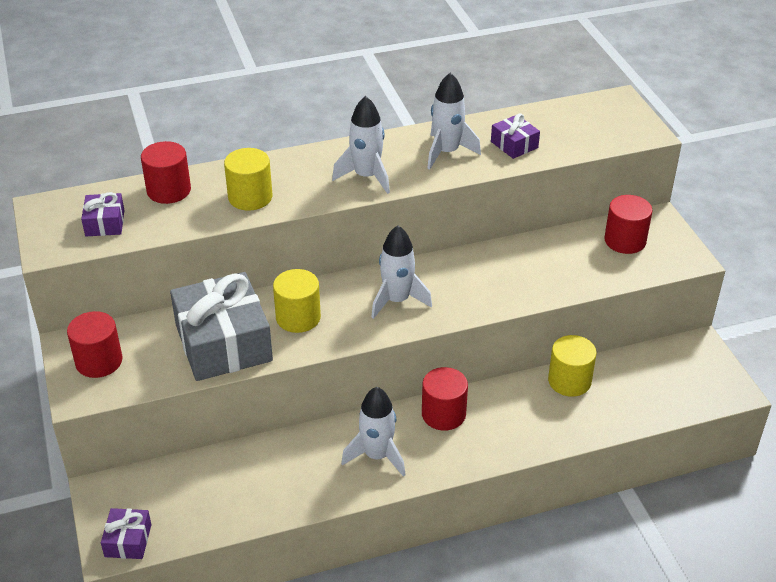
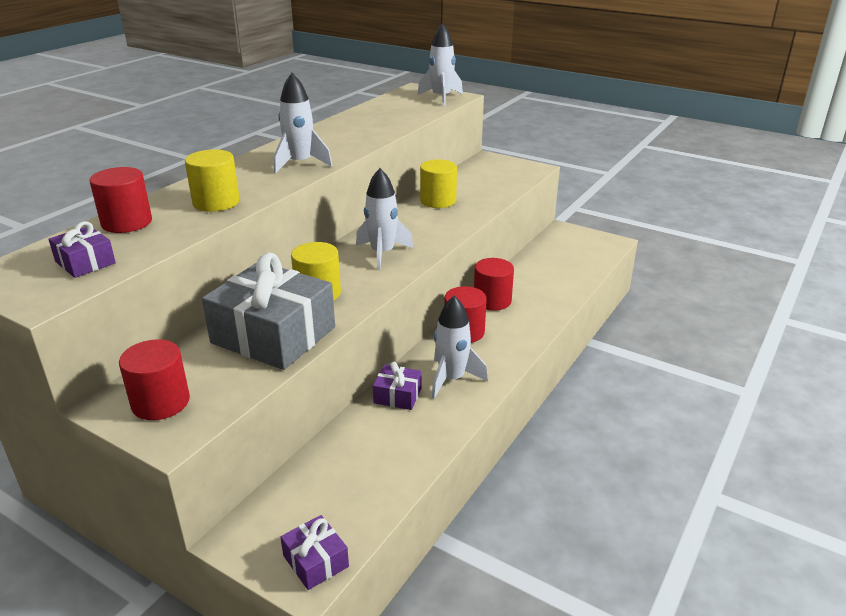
camera: 40 degrees left, 10 degrees down
(447, 152) = (342, 137): white rocket -> white rocket (441, 98)
(514, 145) = (383, 121): purple gift -> purple gift (397, 395)
(569, 381) = (517, 277): yellow cylinder -> yellow cylinder (438, 201)
(625, 241) = (485, 173): red cylinder -> red cylinder (492, 301)

